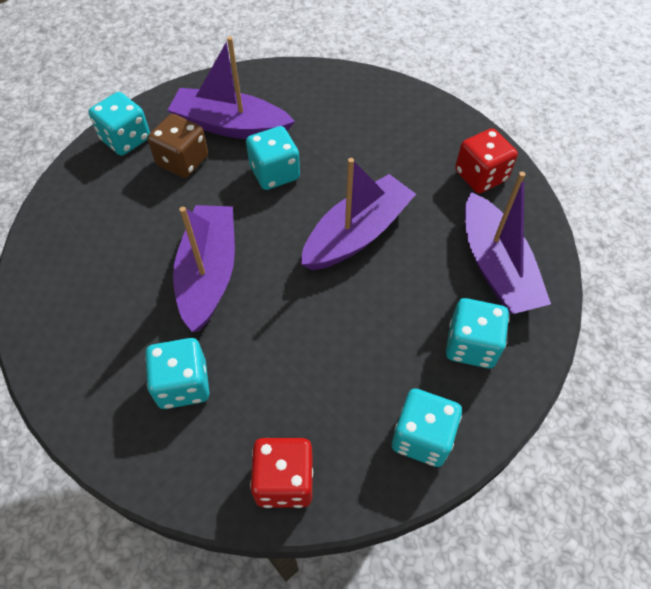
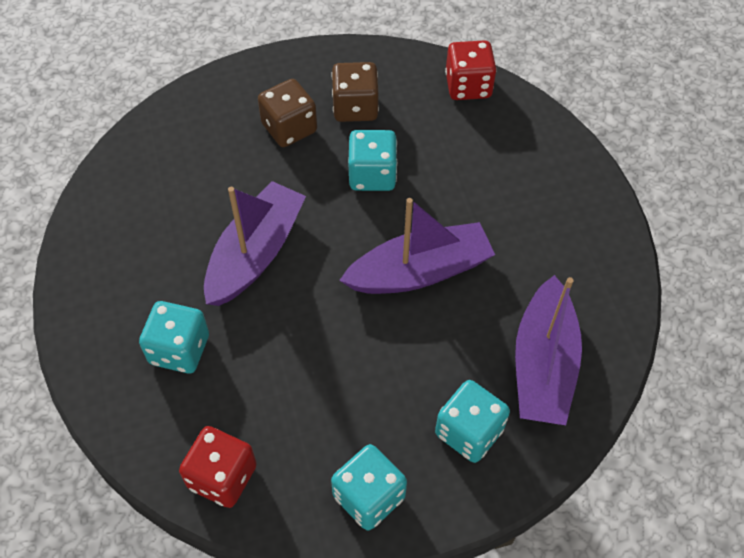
camera: 25 degrees right, 0 degrees up
(126, 139) = (247, 85): turquoise dice -> none
(230, 126) = (355, 107): purple boat -> brown dice
(480, 176) = (586, 261): red dice -> red dice (468, 86)

